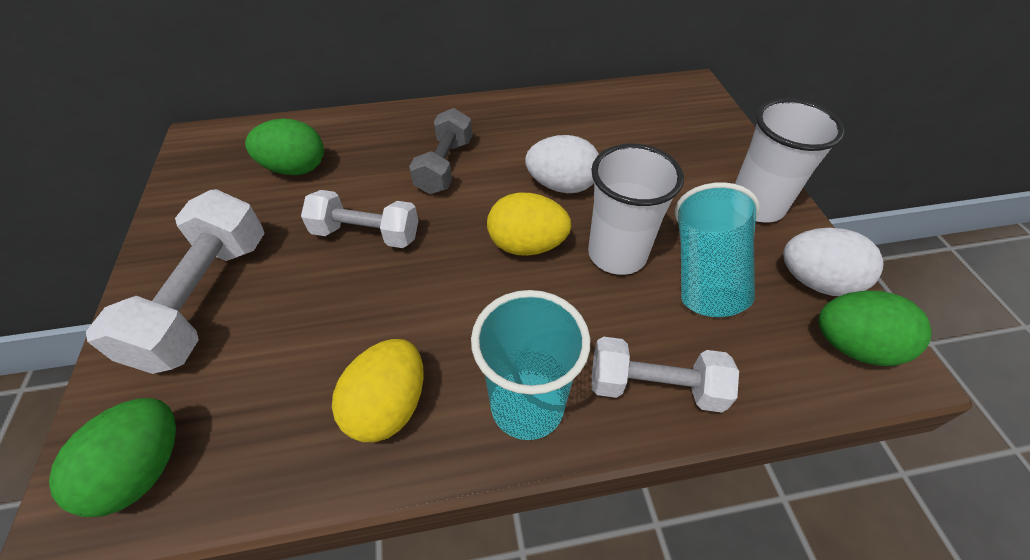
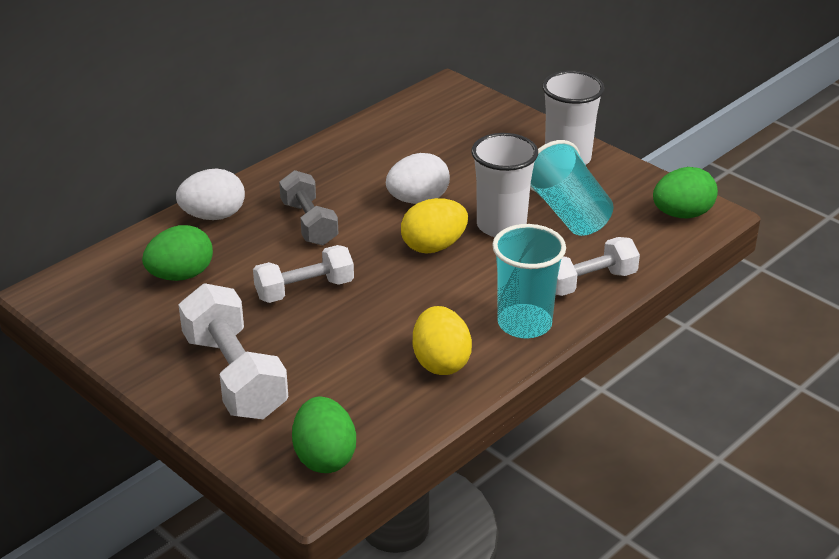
camera: 35 degrees left, 15 degrees down
(815, 281) = (638, 189): white egg -> white egg (213, 216)

